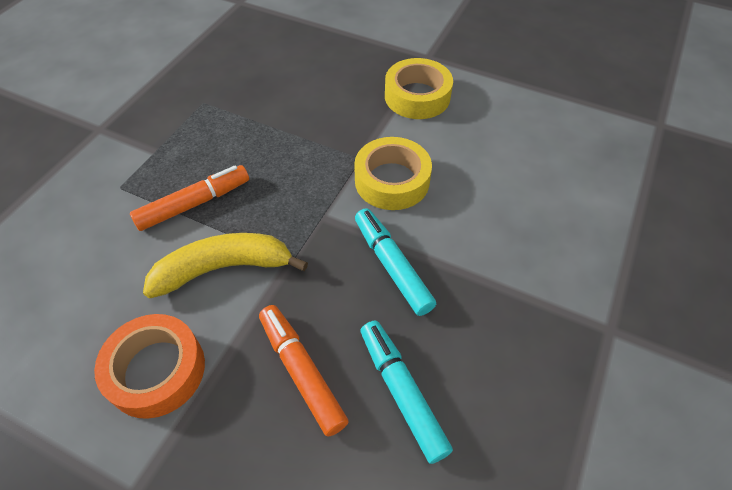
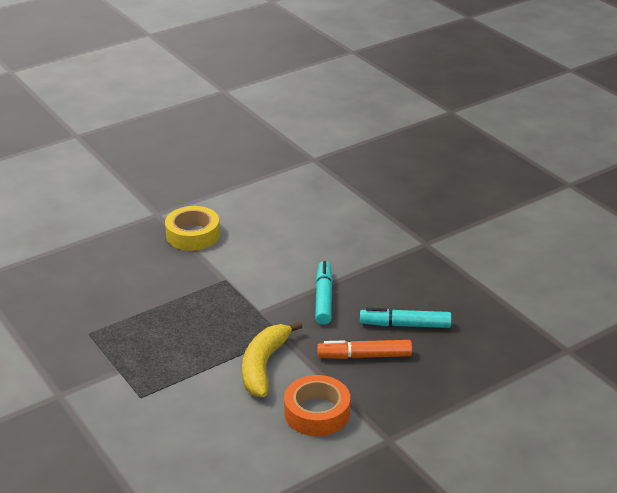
camera: 60 degrees left, 20 degrees down
(194, 204) = (194, 364): orange marker -> none
(392, 181) = (258, 274): yellow tape -> none
(392, 266) = (323, 298): turquoise marker -> turquoise marker turned 90 degrees clockwise

